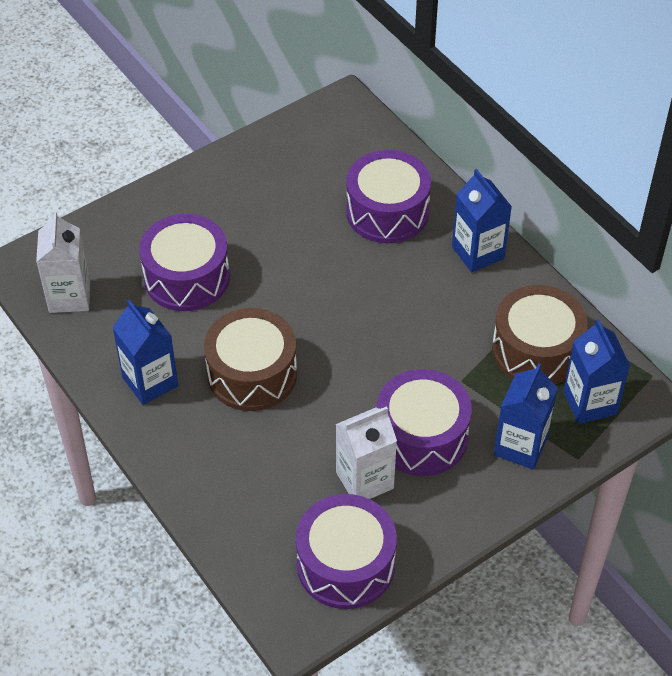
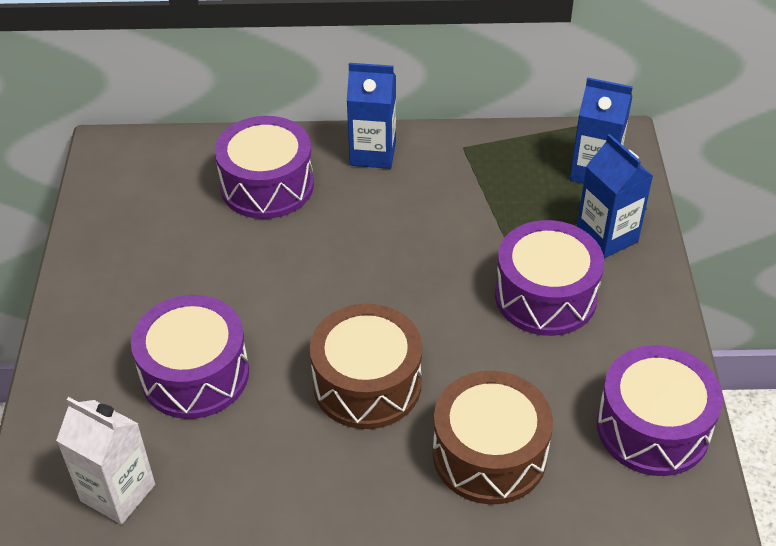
camera: 55 degrees left, 5 degrees down
(150, 382) = (302, 476): blue carton -> none
(364, 480) = (565, 362): white carton -> none
(536, 350) = (512, 173): brown drum -> brown drum (489, 454)

